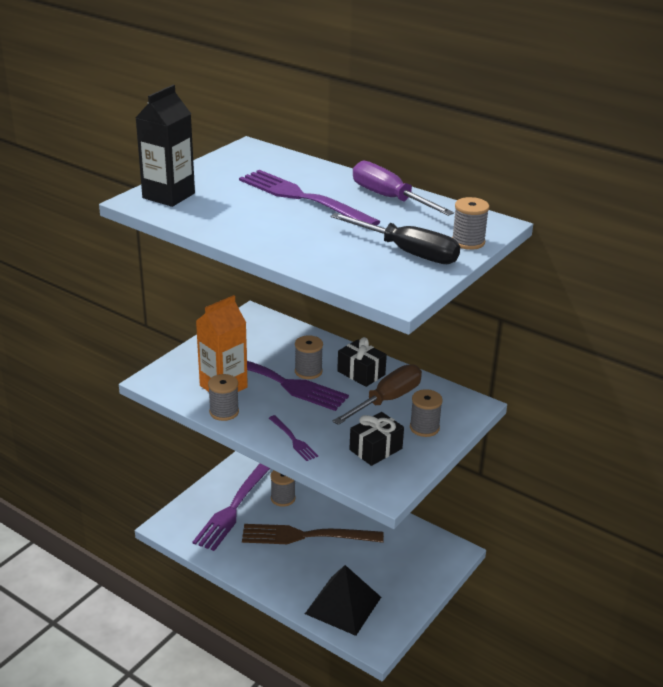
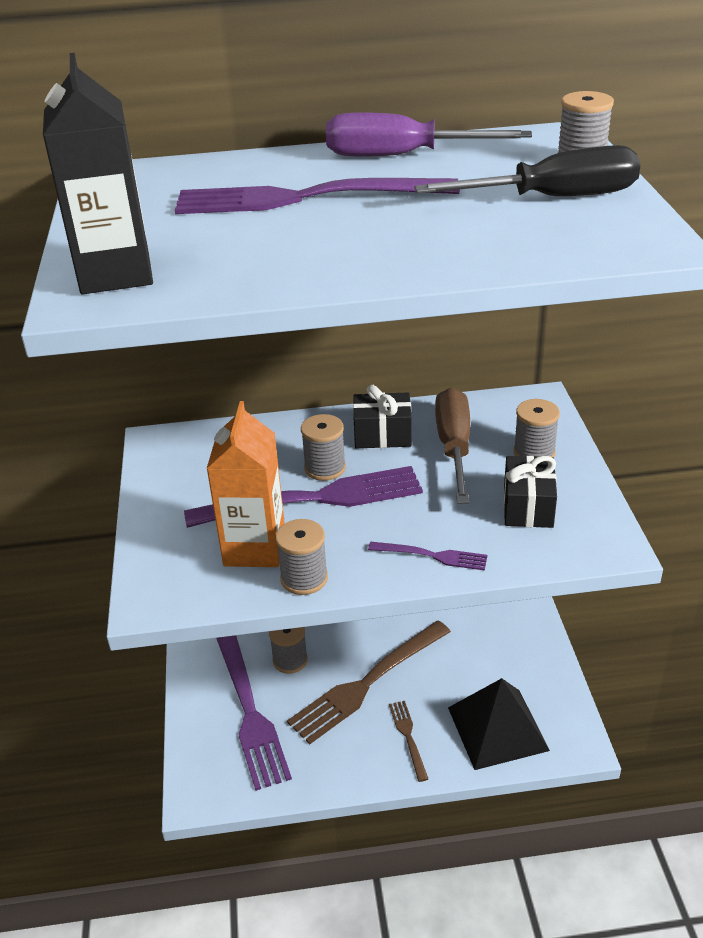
camera: 40 degrees left, 5 degrees up
(292, 574) = (408, 736): none -> brown fork

